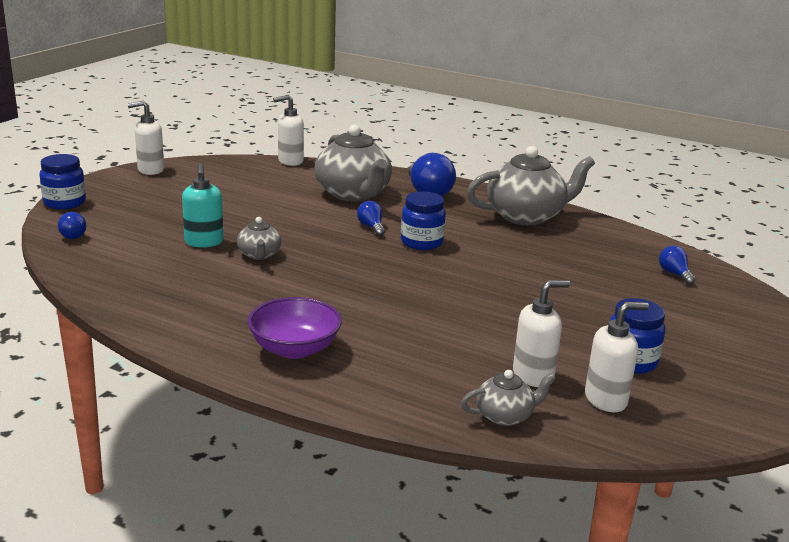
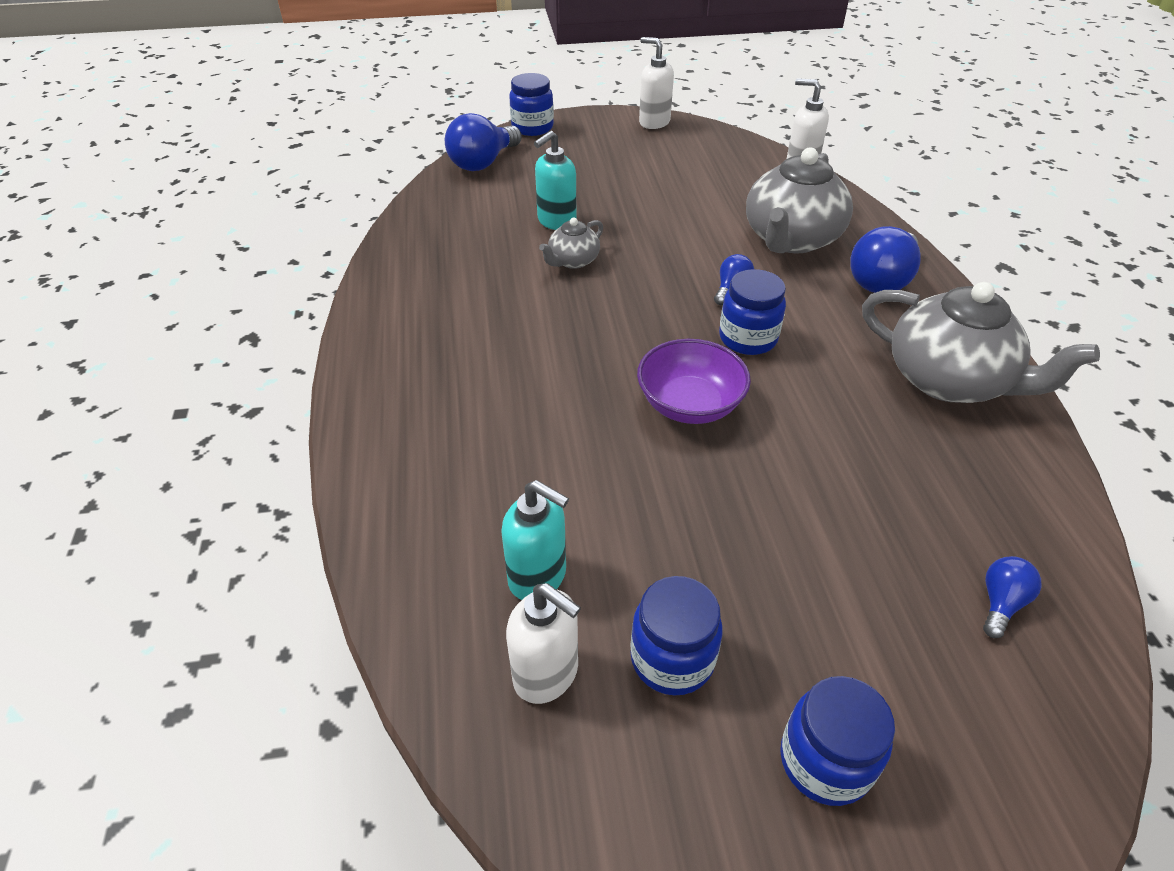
camera: 55 degrees right, 20 degrees up
(73, 235) = (483, 163): blue light bulb -> blue light bulb, size x1.91
(294, 349) = (418, 376): purple bowl -> purple bowl (689, 404)
(505, 416) = (426, 592): grey teapot -> none
(533, 376) = (538, 577): white soap dispenser -> turquoise soap dispenser
(722, 350) = (825, 761): none -> blue jar

